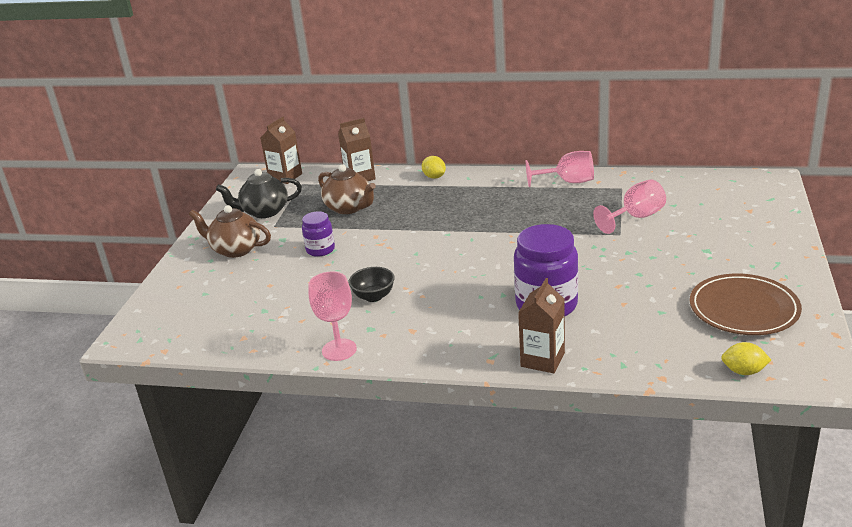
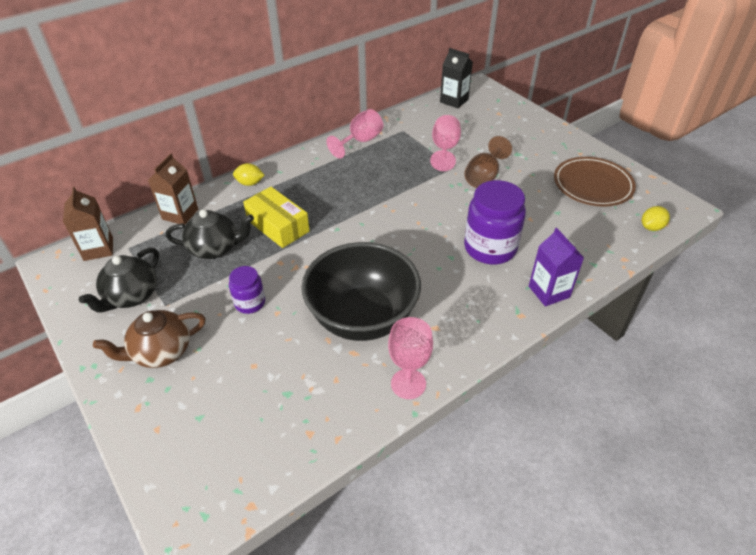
camera: 50 degrees left, 15 degrees up
(349, 208) = (215, 248): brown teapot -> black teapot
(373, 296) = (362, 318): black bowl -> black bowl, size x2.45
(410, 213) = (278, 226): none -> yellow box
(542, 359) = (549, 292): brown carton -> purple carton
(636, 253) = (484, 177): none -> brown goblet
(718, 182) = (454, 100): none -> black carton

